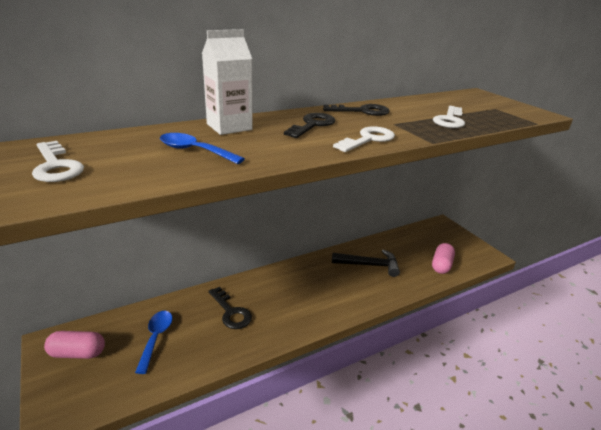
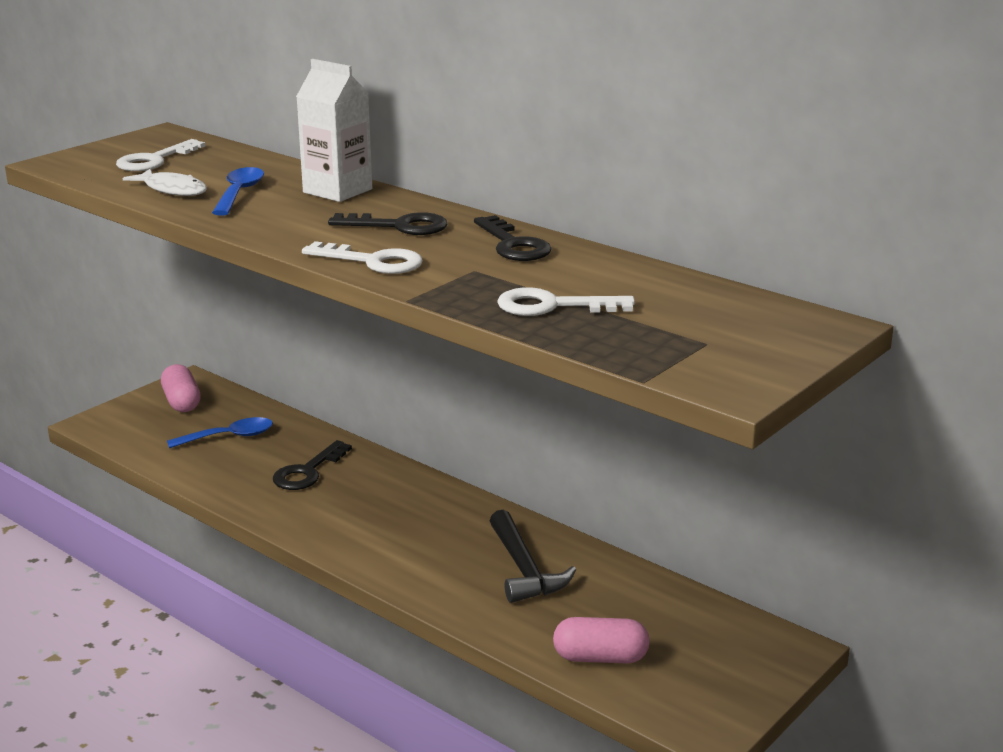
camera: 70 degrees right, 5 degrees down
(151, 170) = (172, 190): none -> white fish

